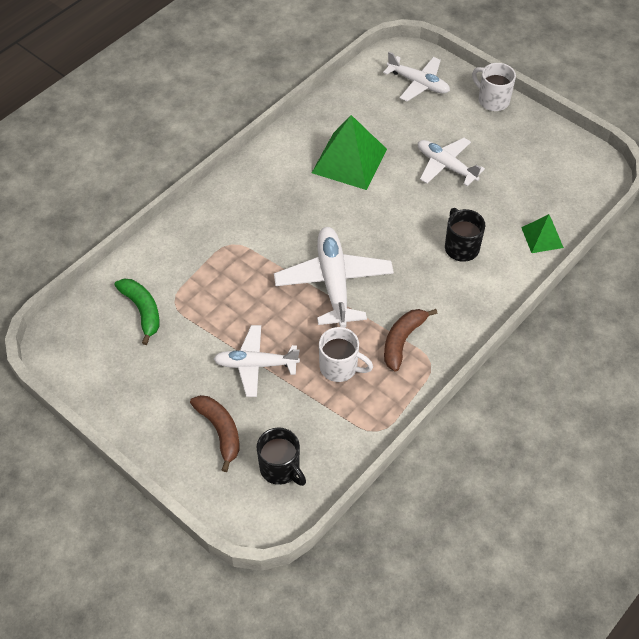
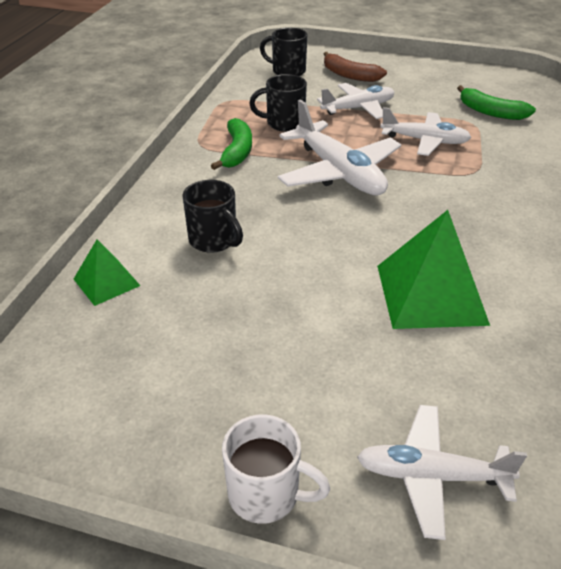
camera: 155 degrees right, 15 degrees down
(340, 367) = (284, 123): white mug -> black mug
(402, 341) = (237, 151): brown banana -> green banana
(446, 166) = (287, 333): white plane -> white plane (425, 141)

